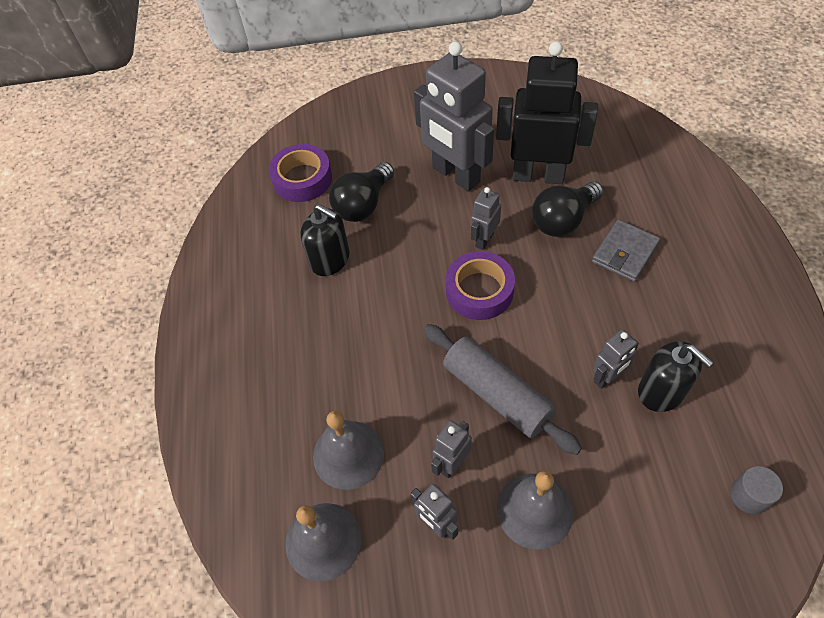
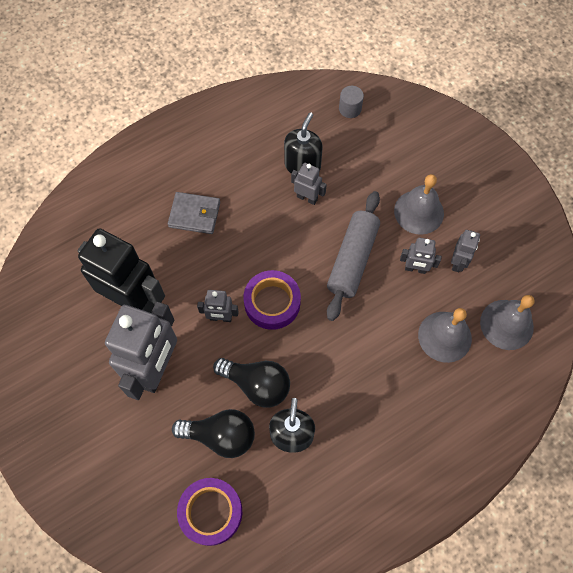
camera: 120 degrees left, 10 degrees up
(538, 175) = (134, 300): black robot -> black robot turned 135 degrees clockwise
(563, 220) = (177, 266): black light bulb -> black light bulb (257, 385)

